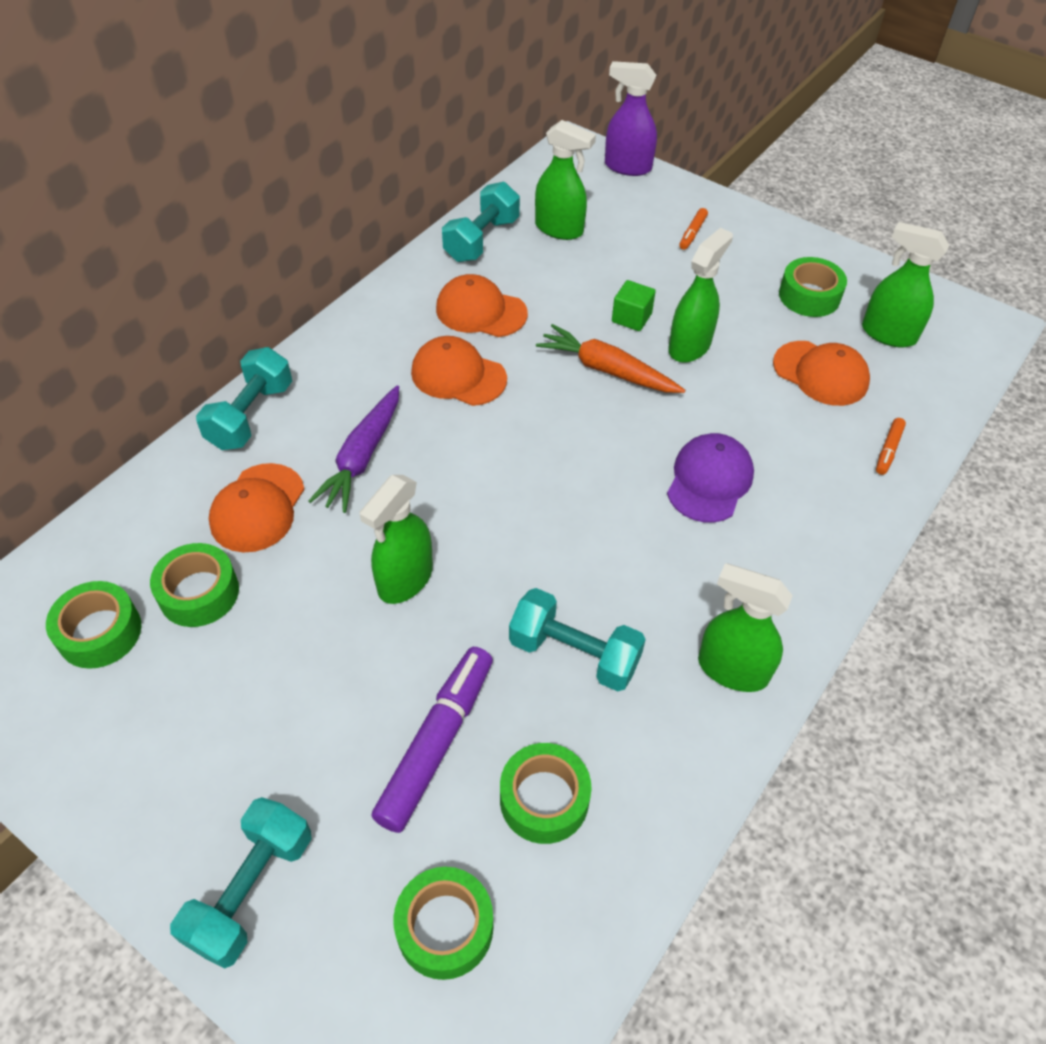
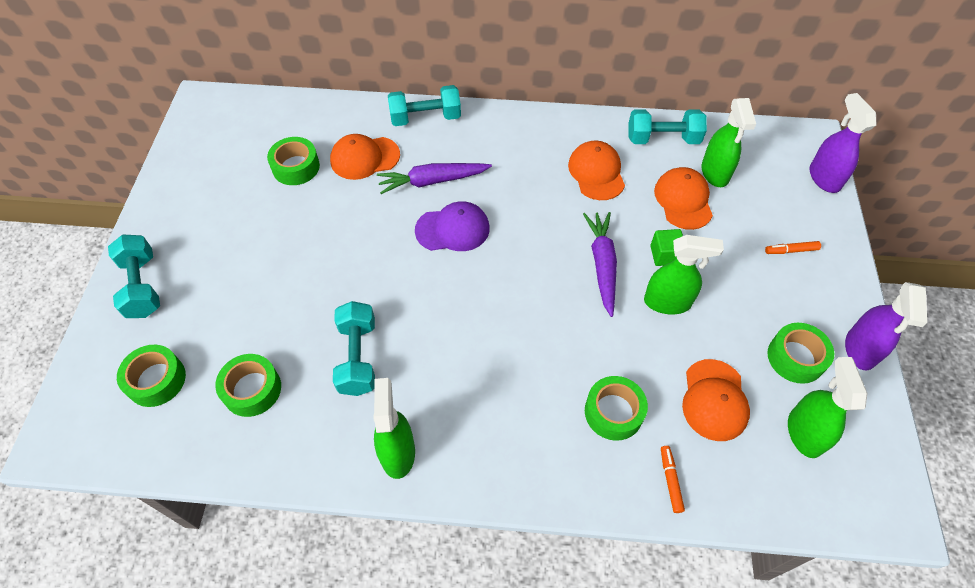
camera: 60 degrees right, 5 degrees up
(99, 632) = (250, 145): green tape -> green tape (613, 412)
(251, 890) = (142, 286): turquoise dumbbell -> turquoise dumbbell turned 75 degrees clockwise
(405, 580) = (359, 248): green spray bottle -> none
(437, 742) = (261, 319): purple marker -> none
(458, 375) = (531, 190): orange cap -> orange cap (683, 200)
(607, 370) = (602, 265): orange carrot -> purple carrot
(709, 480) = (548, 370): purple cap -> purple cap (453, 229)
(826, 253) = (860, 350): none -> purple spray bottle
(888, 450) = (670, 480): orange marker -> orange marker turned 90 degrees clockwise

